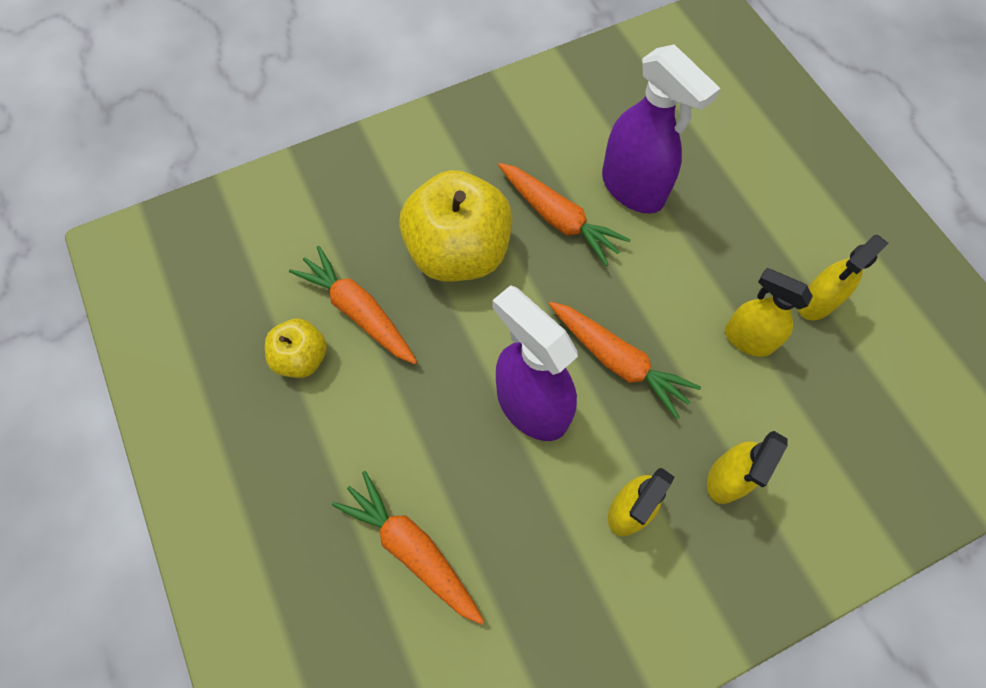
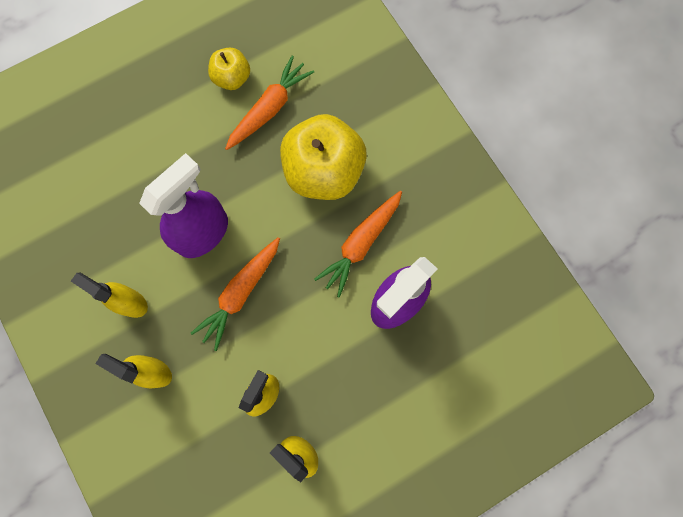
camera: 85 degrees right, 10 degrees up
(412, 549) = (105, 165): orange carrot -> none

